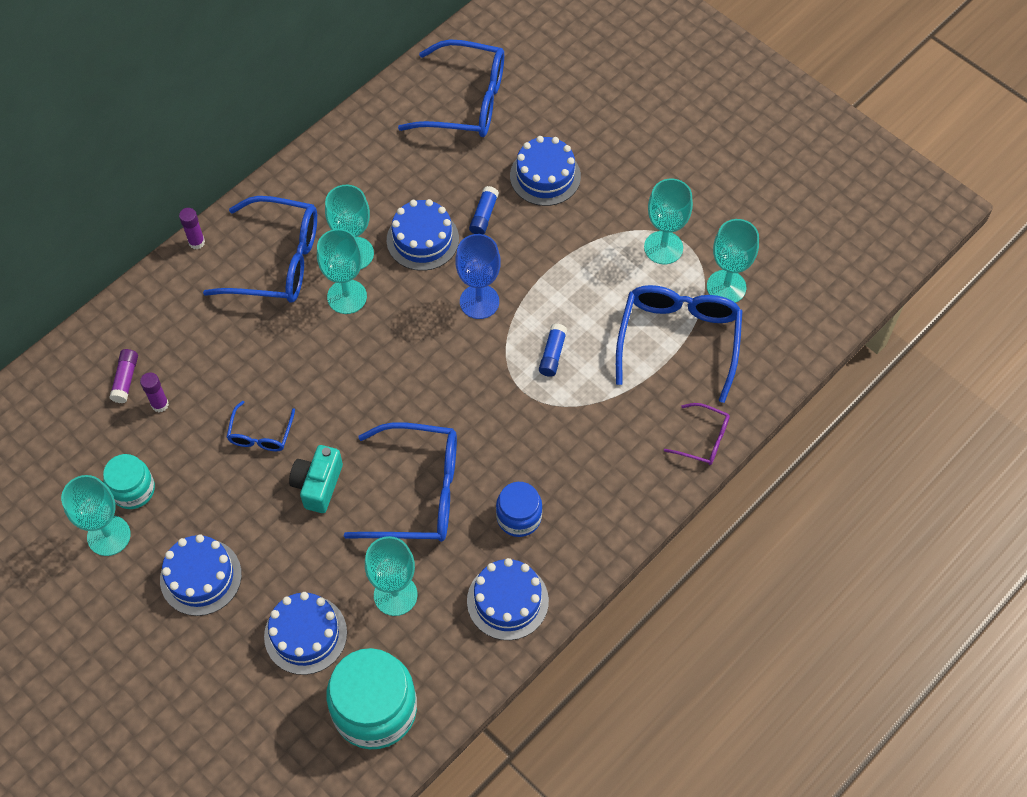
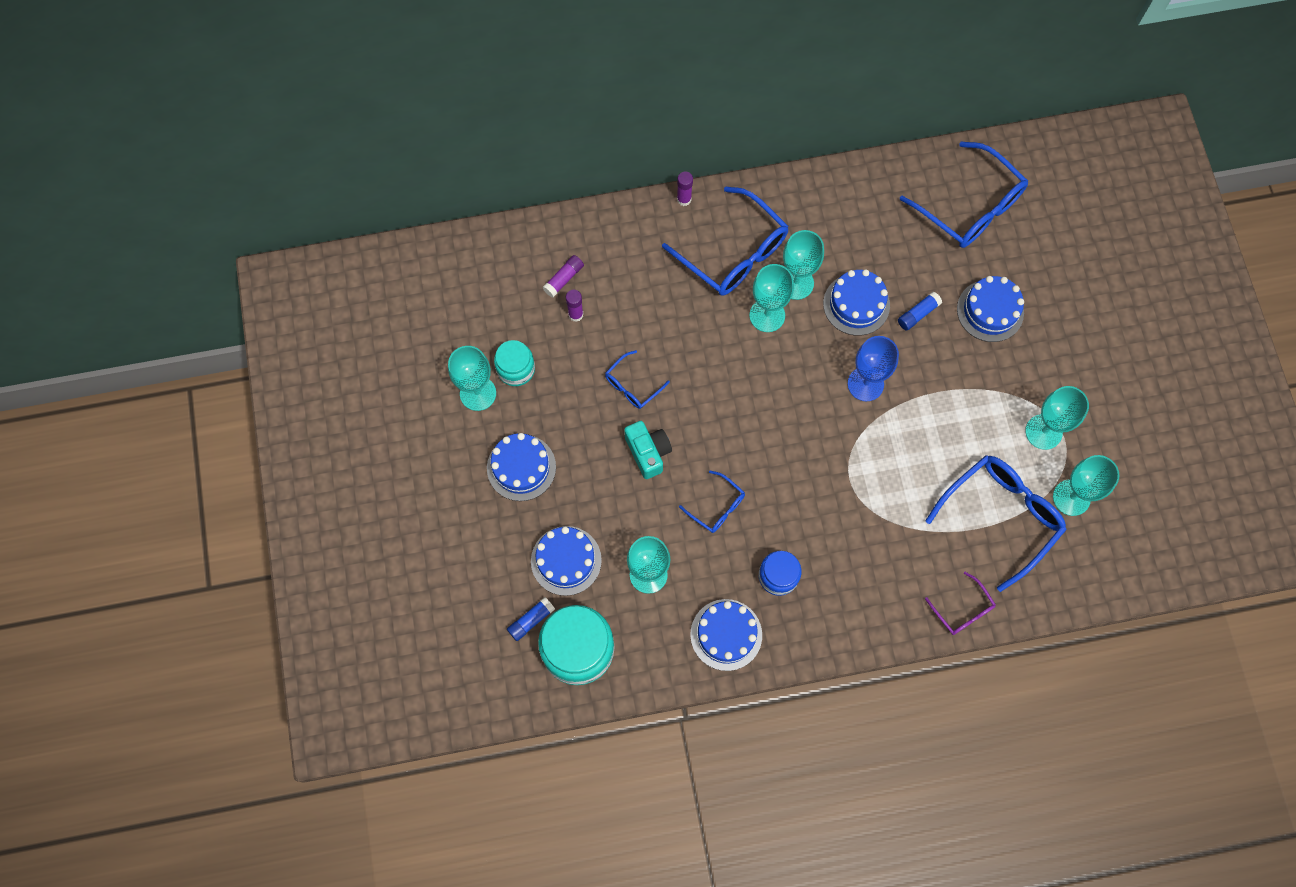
camera: 35 degrees right, 10 degrees up
(318, 485) = (648, 452): turquoise camera -> turquoise camera turned 105 degrees clockwise
(418, 492) = (717, 507): blue glasses -> blue glasses, size x0.50
(552, 354) = (892, 464): blue glue stick -> blue glue stick (531, 620)

